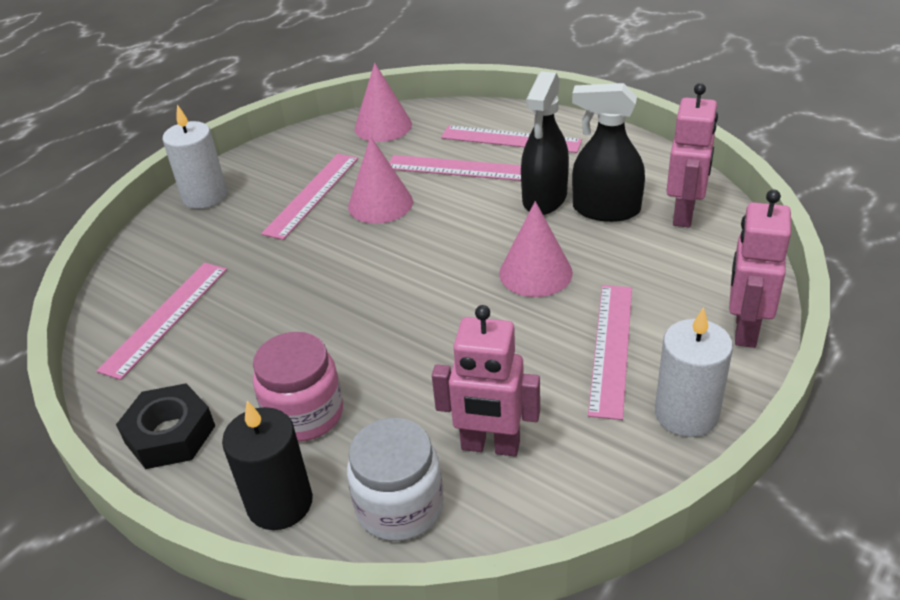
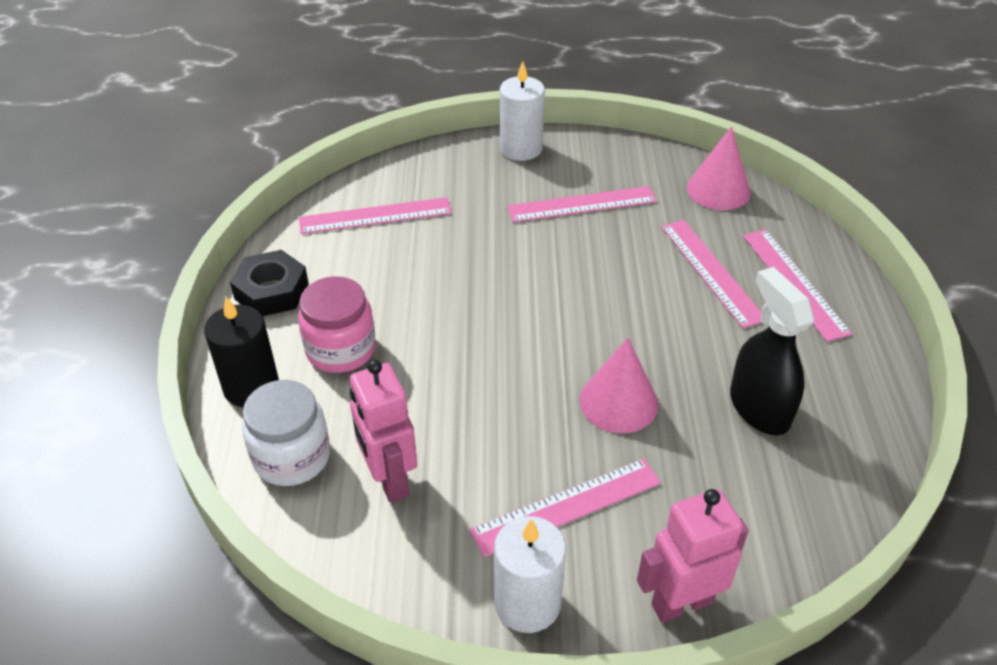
camera: 50 degrees right, 5 degrees up
(380, 204) = (611, 251): pink cone -> none
(544, 198) = (730, 354): black spray bottle -> none
(684, 214) = (815, 474): pink robot -> none

